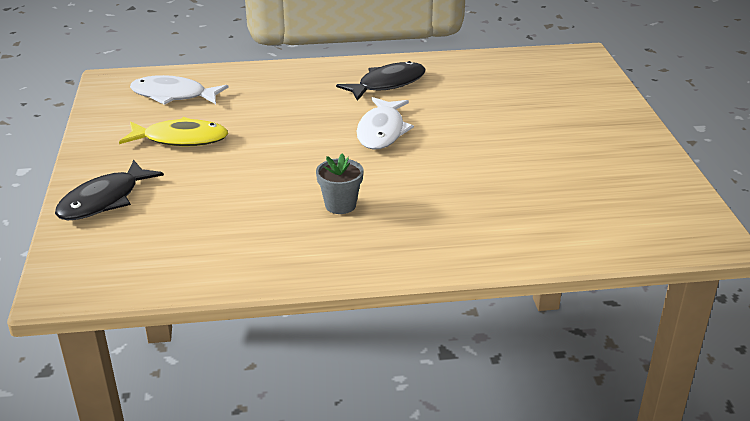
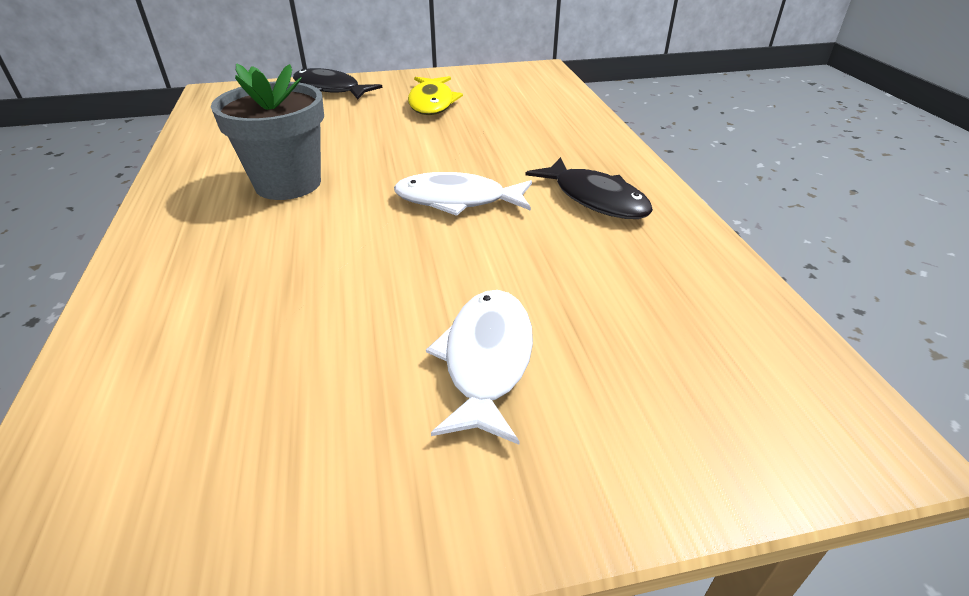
camera: 85 degrees right, 5 degrees up
(173, 95) = (519, 92): white fish -> white fish (486, 360)
(340, 205) = (288, 184): grey flower pot -> grey flower pot, size x1.85

